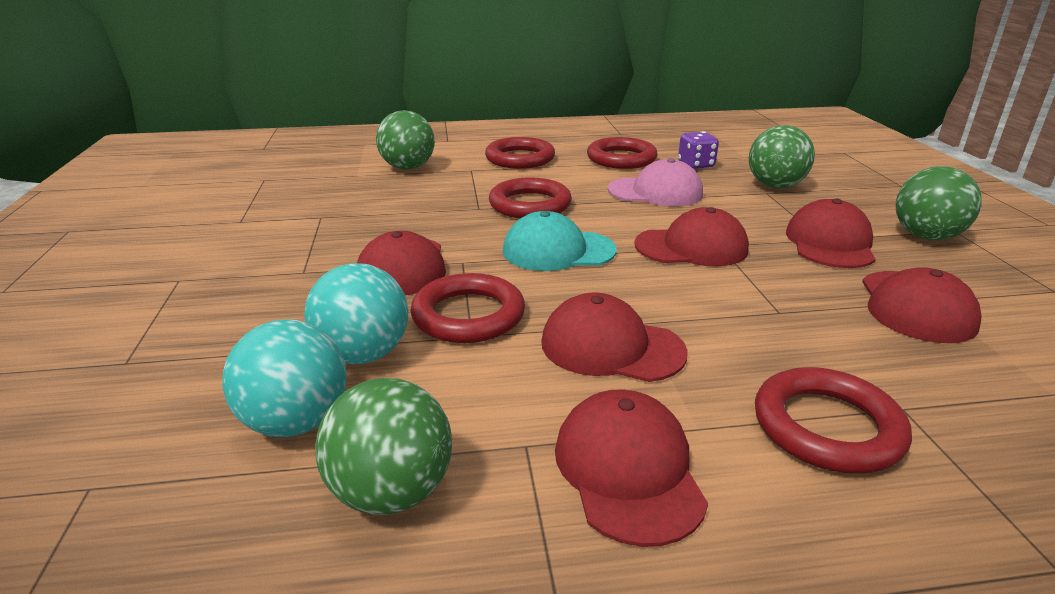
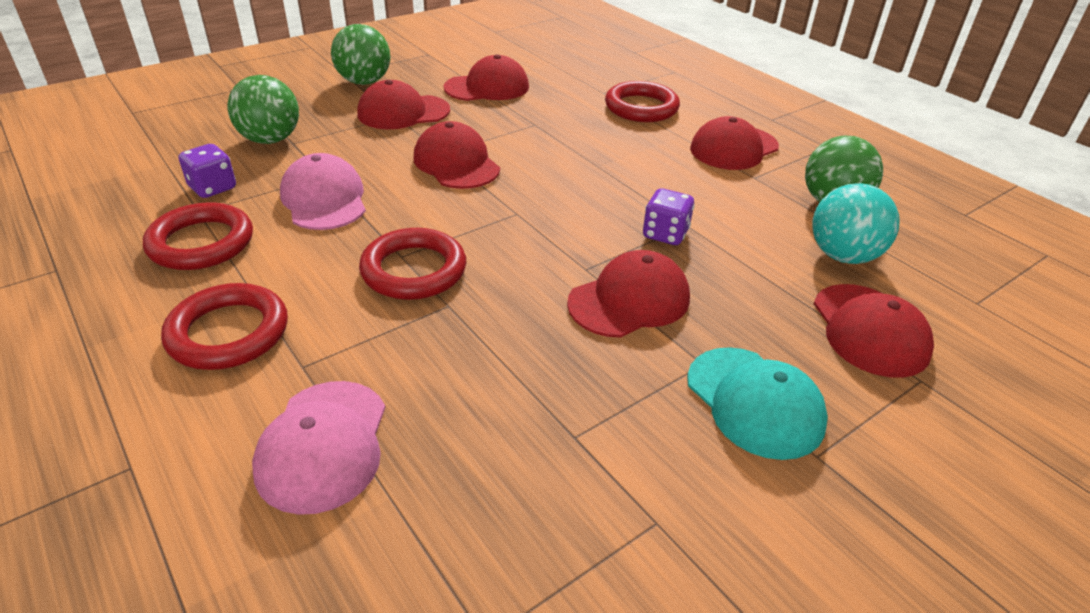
camera: 120 degrees left, 10 degrees up
(363, 354) = (761, 261): turquoise ball -> none
(408, 167) = (323, 445): green ball -> pink cap
(468, 315) = (665, 234): red ring -> purple dice
(558, 251) = (517, 223): turquoise cap -> turquoise cap (754, 402)
(611, 347) = (639, 170): red cap -> red cap (869, 330)

